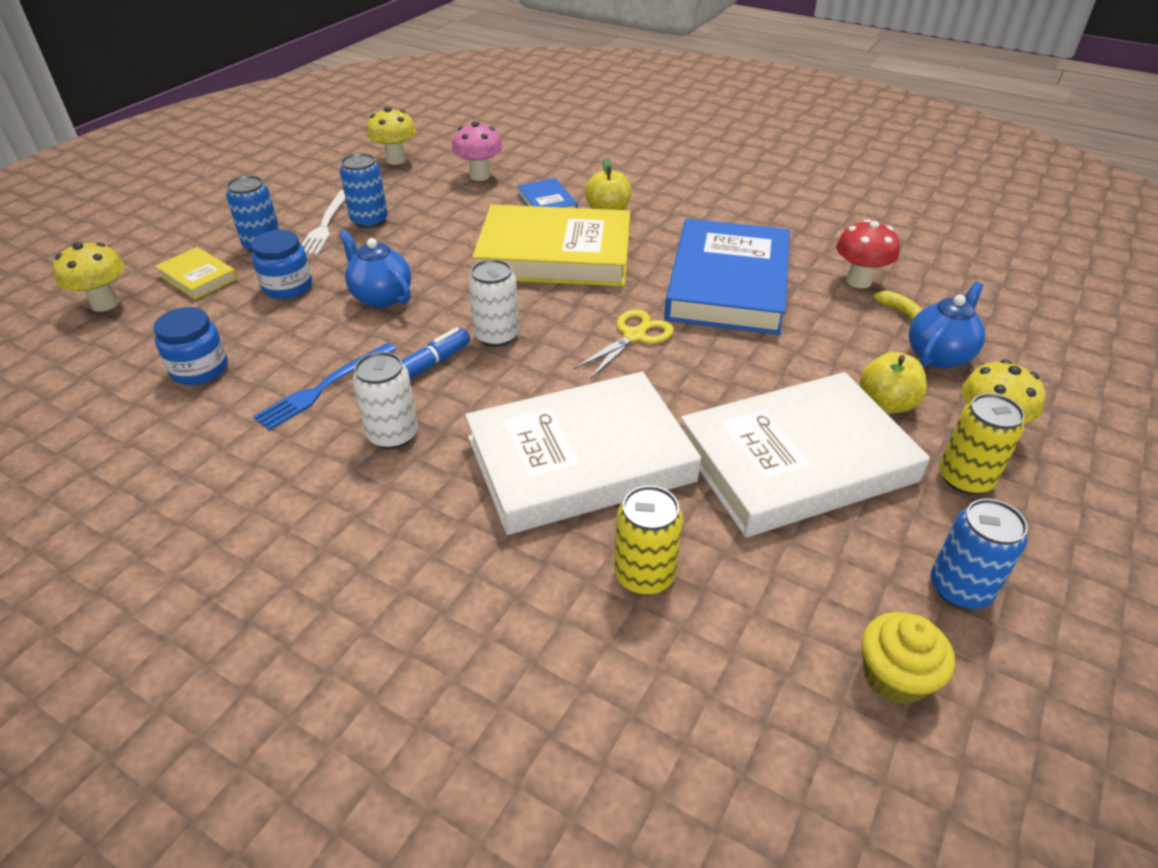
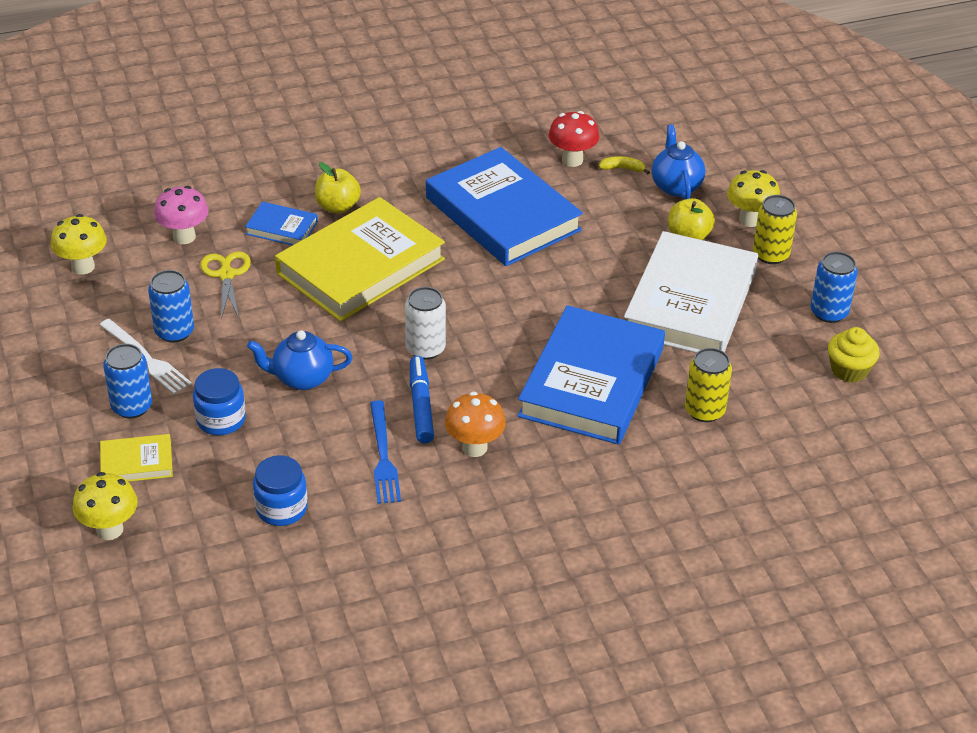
camera: 50 degrees left, 0 degrees up
(393, 435) = (474, 447): white can -> orange mushroom
(580, 459) = (592, 382): white book -> blue book
(634, 336) = (504, 289): yellow scissors -> yellow scissors (226, 274)

